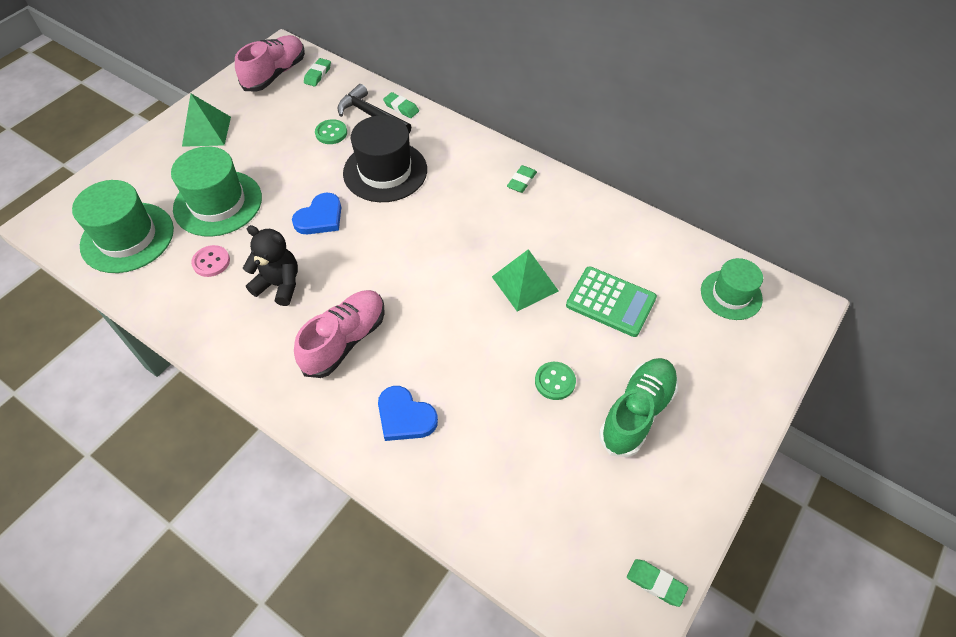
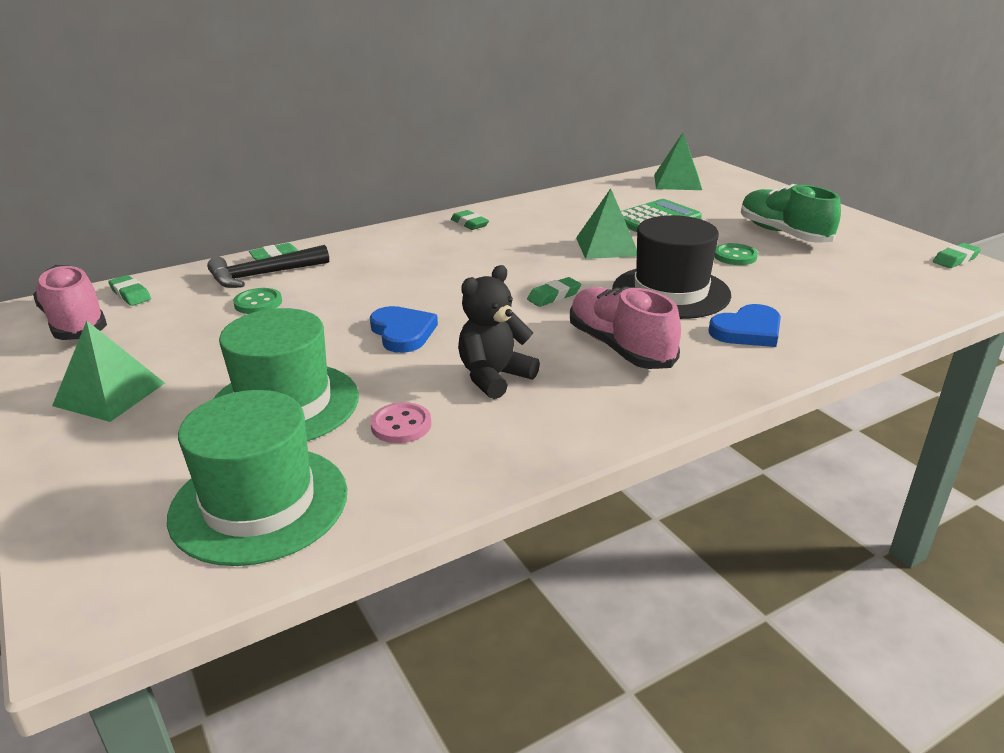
camera: 65 degrees left, 25 degrees down
(385, 171) = (371, 283): black hat -> black hat (671, 292)
(411, 278) = (554, 296): none -> green eraser
(731, 295) = (677, 182): green hat -> green pyramid

